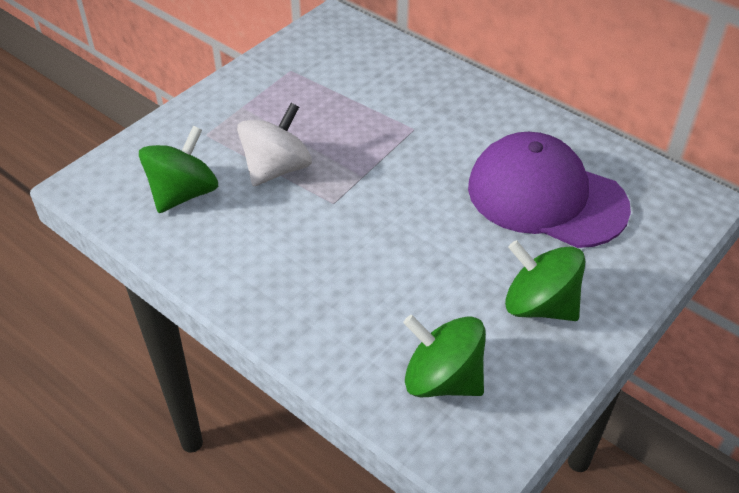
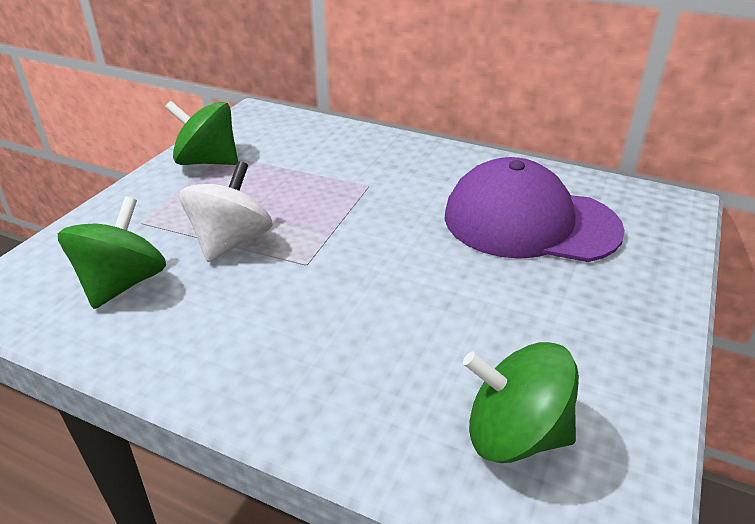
camera: 15 degrees left, 10 degrees down
(539, 305) = (581, 326): green spinning top -> green spinning top (207, 161)

